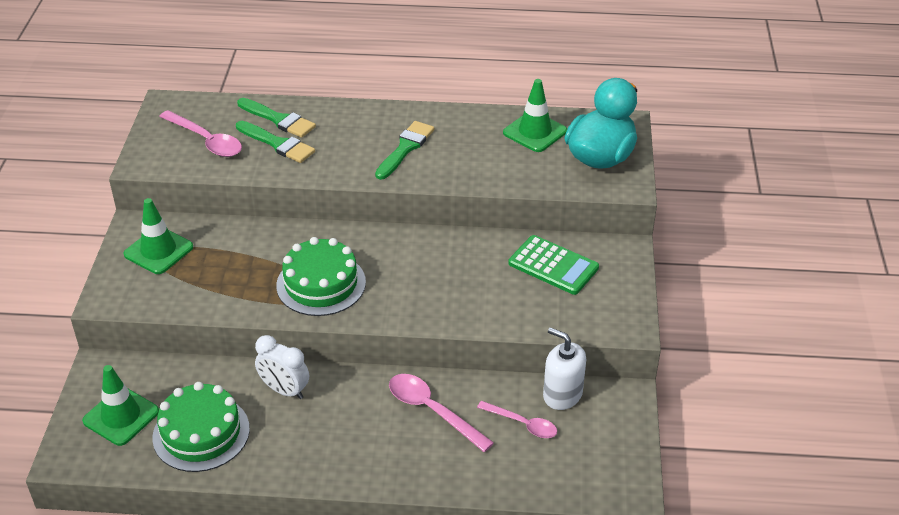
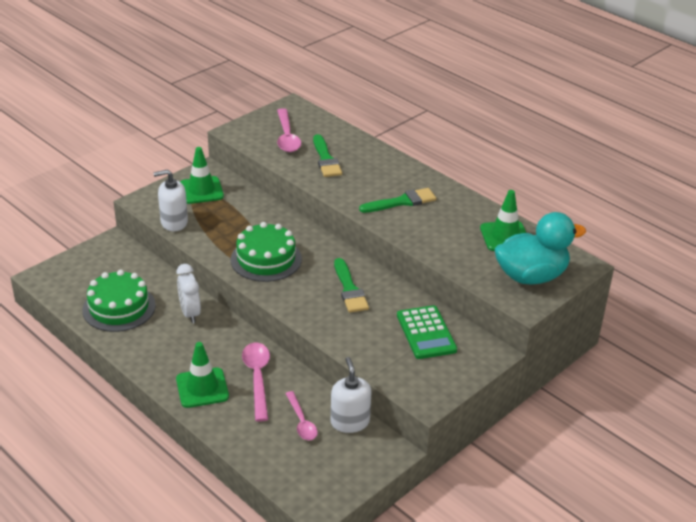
camera: 40 degrees right, 5 degrees down
(121, 416) = (91, 273): green traffic cone -> green traffic cone (202, 388)
(174, 302) = (174, 222): none -> white soap dispenser
(278, 119) = (345, 146): green brush -> green brush (349, 289)

